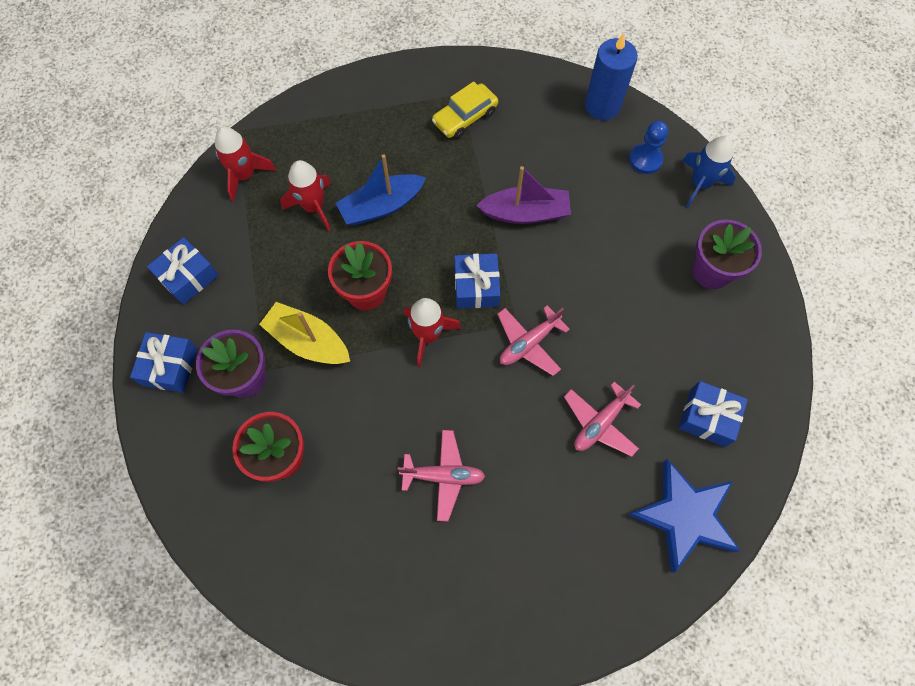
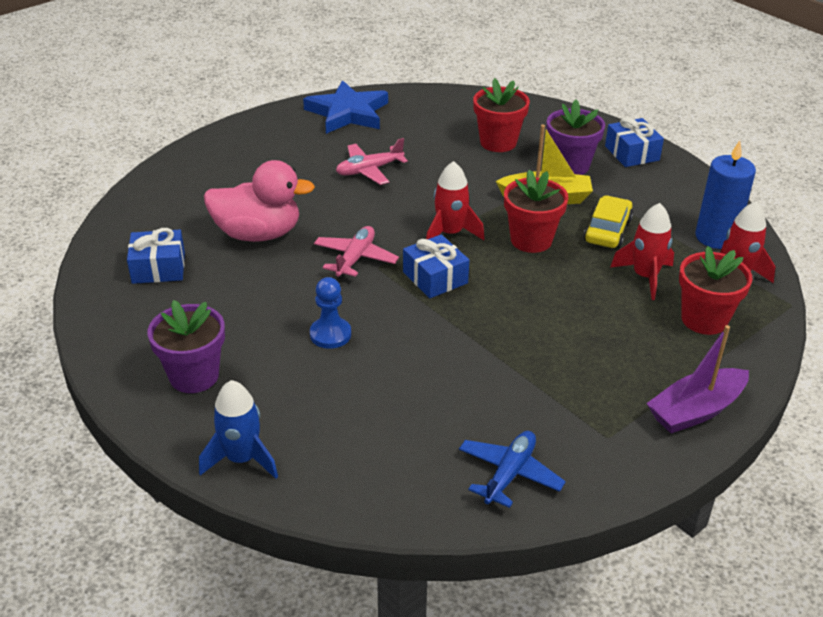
camera: 150 degrees right, 30 degrees down
(188, 277) = (687, 198): blue gift -> none
(312, 148) = (704, 319): none -> red flower pot
(381, 206) = (582, 301): blue boat -> none
(465, 117) = (578, 414): yellow car -> yellow car (607, 230)
(525, 213) = (432, 350): purple boat -> purple boat (695, 410)
(538, 98) = (509, 474): none -> blue plane
(600, 423) = (258, 234): pink plane -> pink duck
(602, 106) = (420, 501): blue candle -> blue candle (716, 237)
(645, 159) = (326, 458): blue pawn -> blue pawn (330, 334)
(684, 516) = (159, 209): blue star -> blue star (348, 113)

